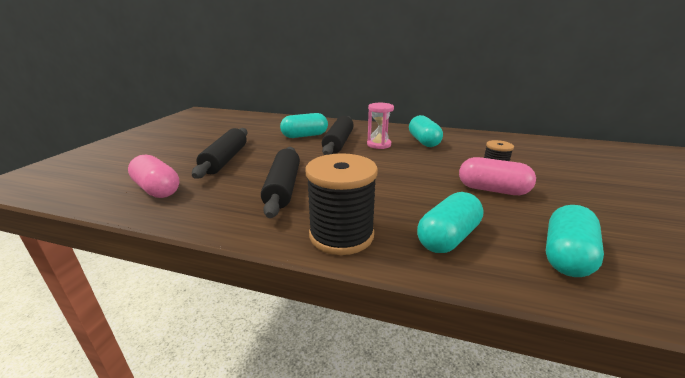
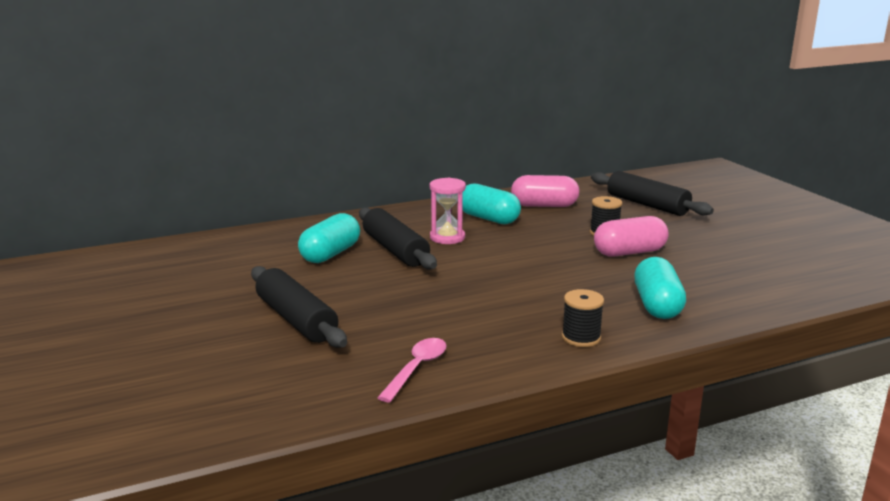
camera: 40 degrees left, 5 degrees down
(157, 189) = (298, 382): pink capsule -> pink capsule (544, 205)
(214, 208) = (416, 369): none -> pink spoon
(283, 187) = (443, 322): black rolling pin -> black rolling pin (647, 205)
(341, 235) = (581, 338): black spool -> black spool, size x0.54
(566, 256) = (740, 286): turquoise capsule -> none

